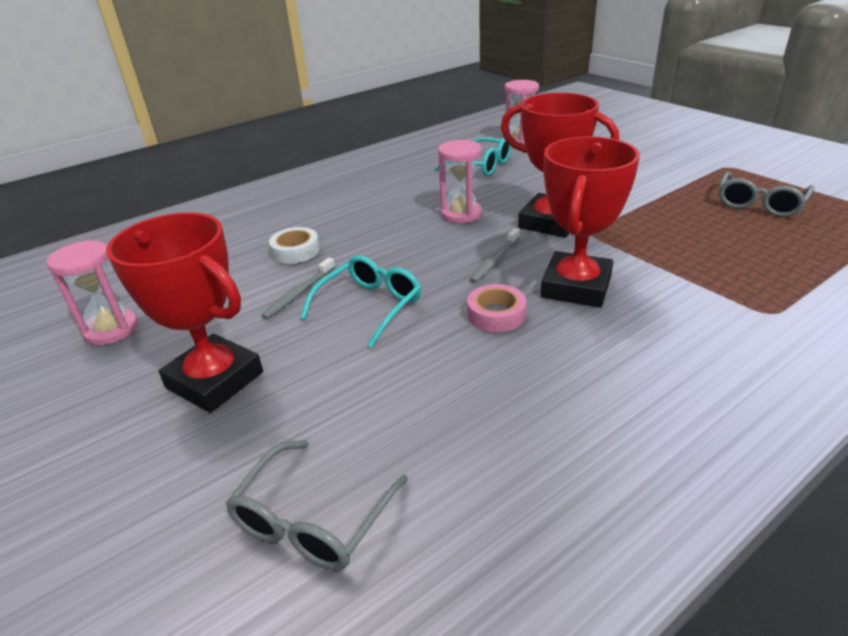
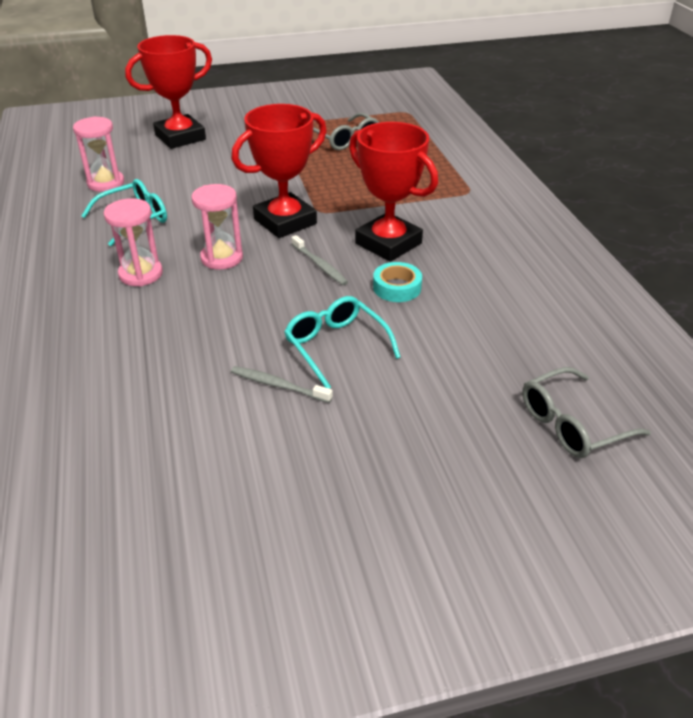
camera: 70 degrees left, 5 degrees up
(111, 330) = (235, 542): pink hourglass -> pink hourglass (141, 274)
(215, 380) = (386, 460): red trophy -> red trophy (180, 137)
(296, 251) = (189, 374): white tape -> none
(299, 293) = (278, 385): grey toothbrush -> grey toothbrush turned 150 degrees clockwise
(313, 519) = (572, 424): grey glasses -> grey glasses turned 105 degrees clockwise
(496, 314) = (397, 287): pink tape -> turquoise tape

